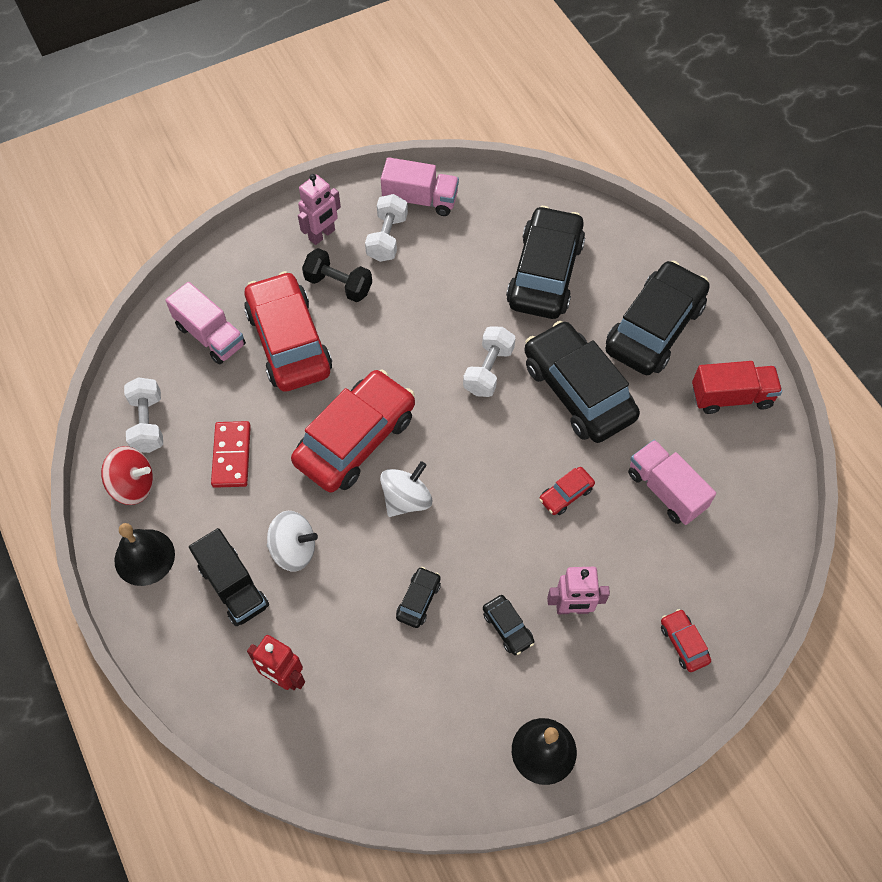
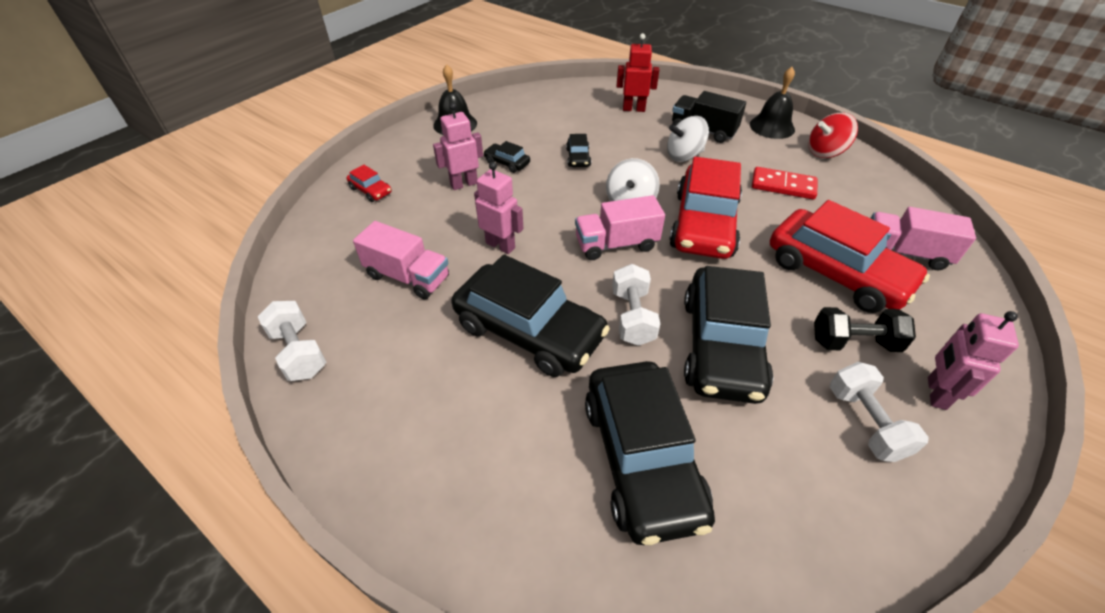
camera: 155 degrees right, 15 degrees down
(148, 423) = (864, 183): white dumbbell -> white dumbbell (299, 352)
(231, 456) = (783, 186): red domino -> red domino turned 45 degrees counterclockwise
(420, 200) = (885, 503): pink truck -> pink truck (616, 244)
(566, 494) = (500, 245): red car -> pink robot
(654, 328) = (466, 439): black car -> black car (722, 346)
(731, 397) = (349, 388): red truck -> none

